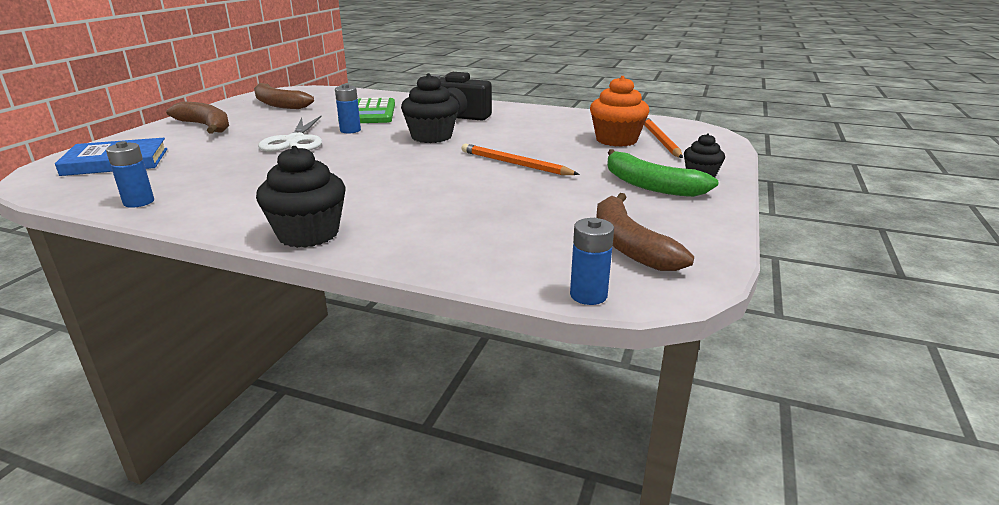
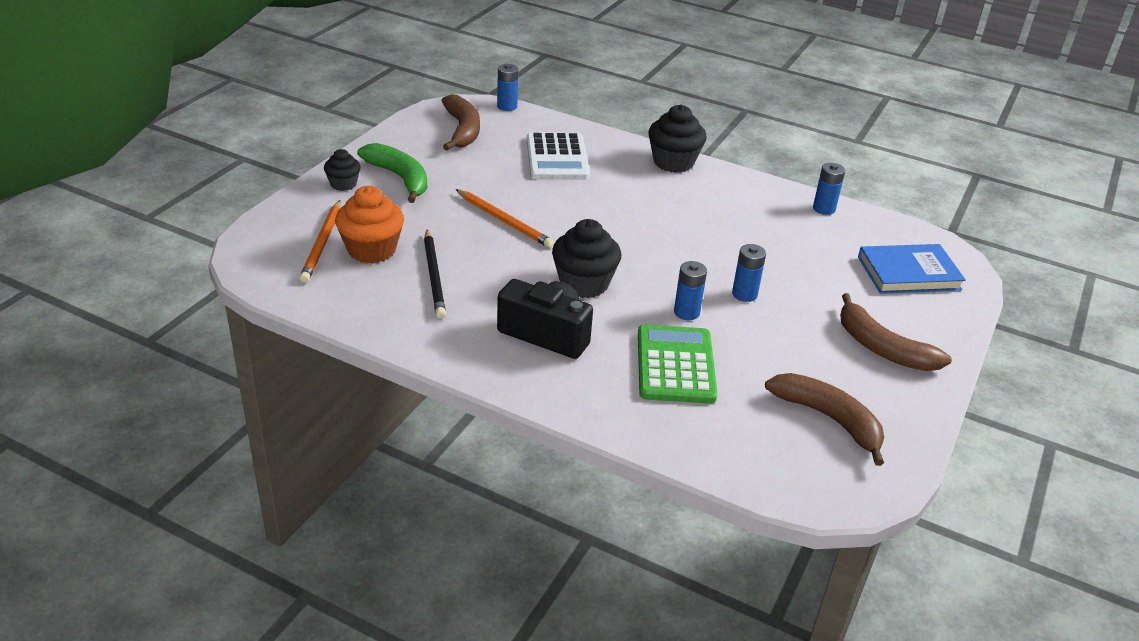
camera: 175 degrees left, 10 degrees up
(295, 141) = (744, 294): white scissors -> blue battery
(476, 223) = (557, 158): none -> white calculator
(553, 132) = (434, 276): none -> black pencil

